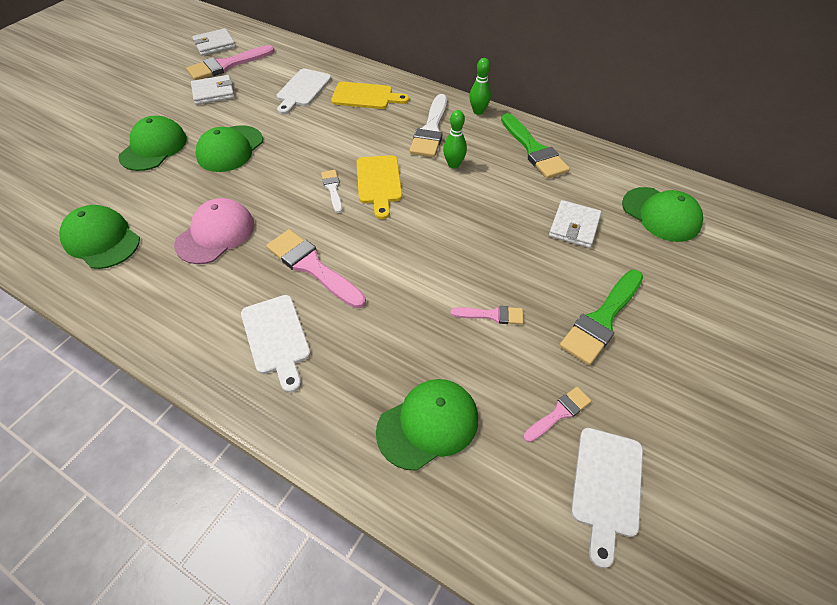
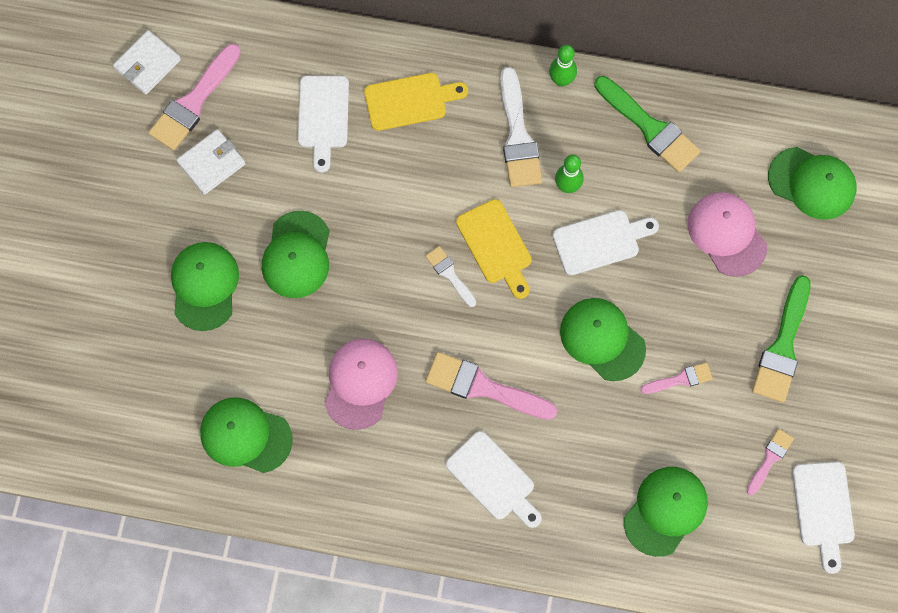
camera: 20 degrees left, 20 degrees up
(433, 265) = (602, 339): none -> green cap
(463, 202) = (600, 241): none -> white cutting board
(574, 226) = (727, 234): white wallet -> pink cap

